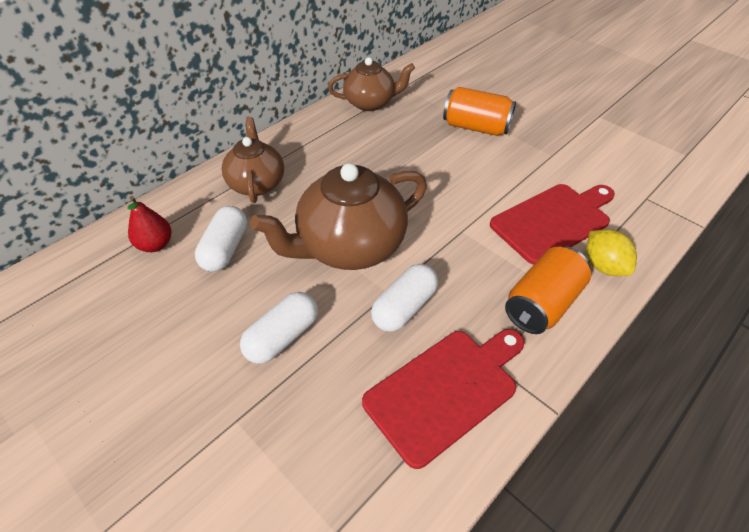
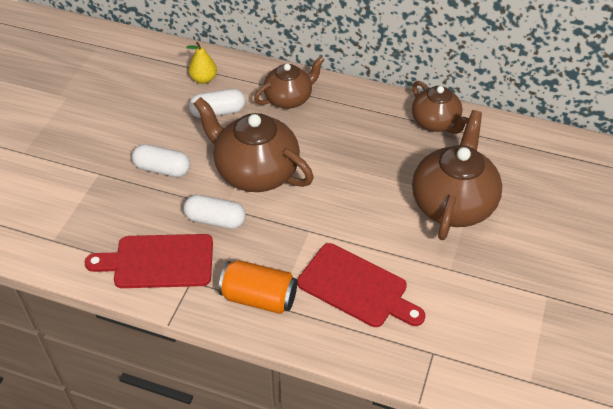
camera: 65 degrees right, 0 degrees up
(155, 245) = (204, 79): red pear -> yellow pear
(445, 391) = (158, 261): red cutting board -> red cutting board turned 150 degrees clockwise
(476, 127) = (453, 204): orange can -> brown teapot
(603, 266) = (321, 331): yellow lemon -> none

